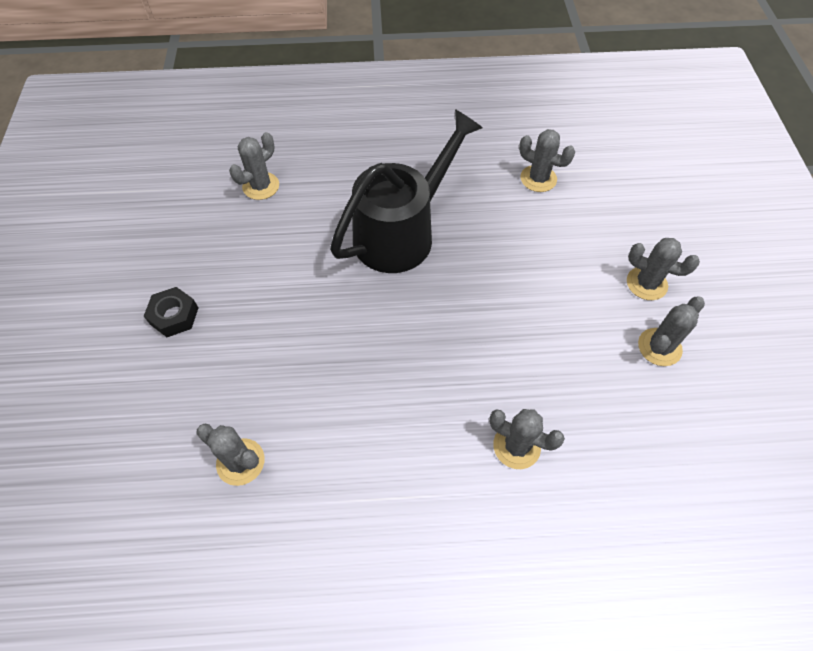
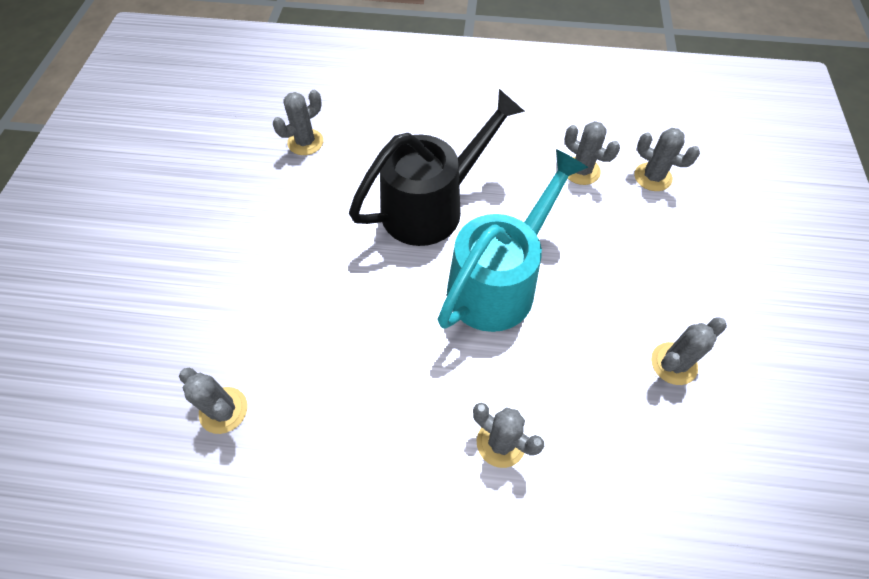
camera: 10 degrees right, 0 degrees up
(174, 316) = (195, 256): black nut -> none
(483, 295) = (500, 281): none -> turquoise watering can
(646, 283) = (673, 294): grey cactus -> grey cactus (652, 177)

